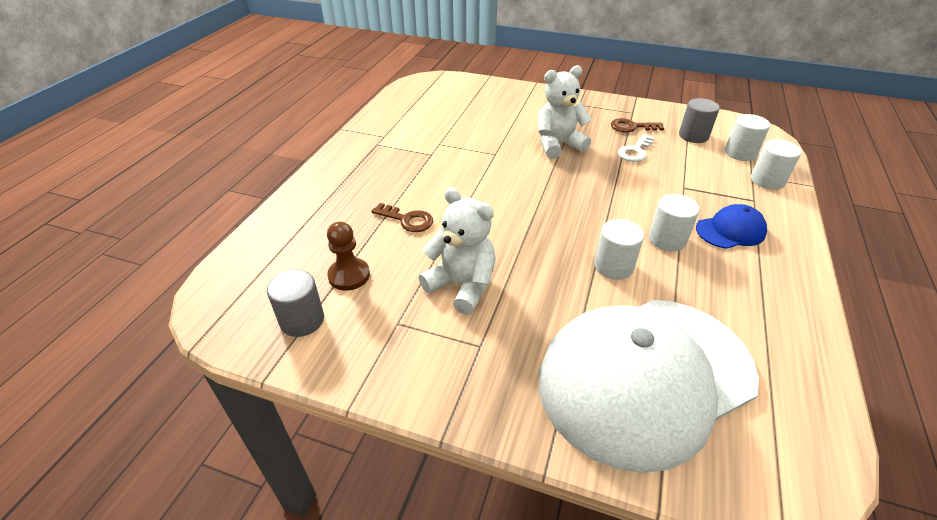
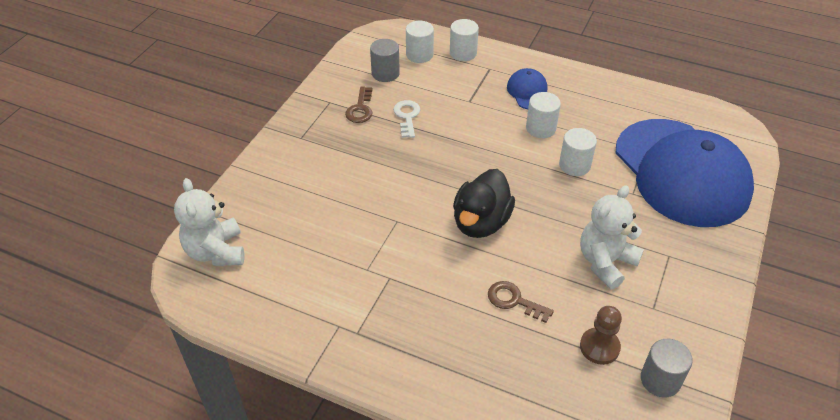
camera: 85 degrees left, 5 degrees up
(407, 220) = (514, 301): brown key -> brown key turned 90 degrees counterclockwise
(503, 199) = (481, 222): none -> black duck
(558, 145) = (387, 168): white teddy bear -> white teddy bear (216, 251)
(635, 151) = (407, 117): white key -> white key turned 135 degrees counterclockwise
(645, 377) = (681, 172): white cap -> blue cap

